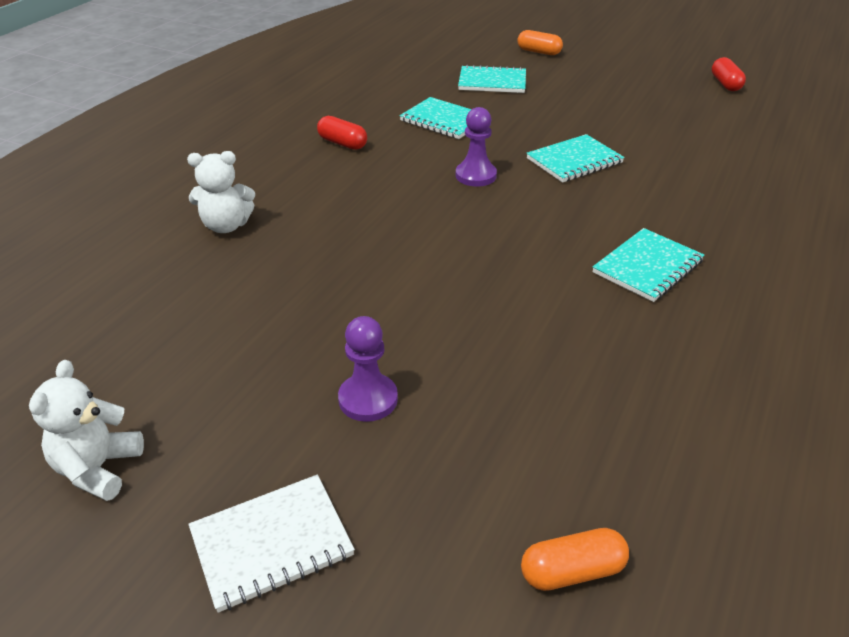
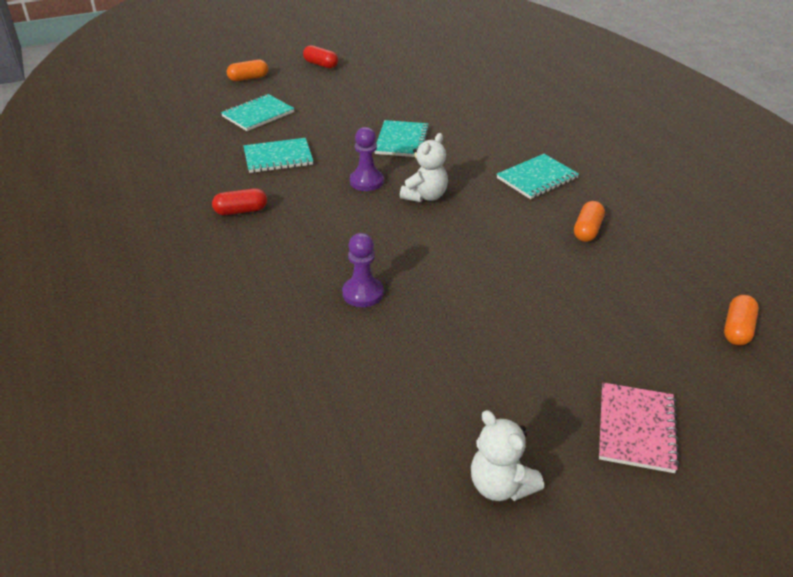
camera: 50 degrees left, 0 degrees up
(226, 226) = (277, 312): white teddy bear -> white teddy bear (425, 196)
(272, 543) = (636, 429): white notebook -> pink notebook
(368, 399) = (547, 335): purple pawn -> purple pawn (363, 293)
(603, 346) = (587, 230): none -> orange capsule
(647, 267) = (537, 178): turquoise notebook -> turquoise notebook turned 60 degrees clockwise
(725, 84) = (394, 51): red capsule -> red capsule (320, 64)

